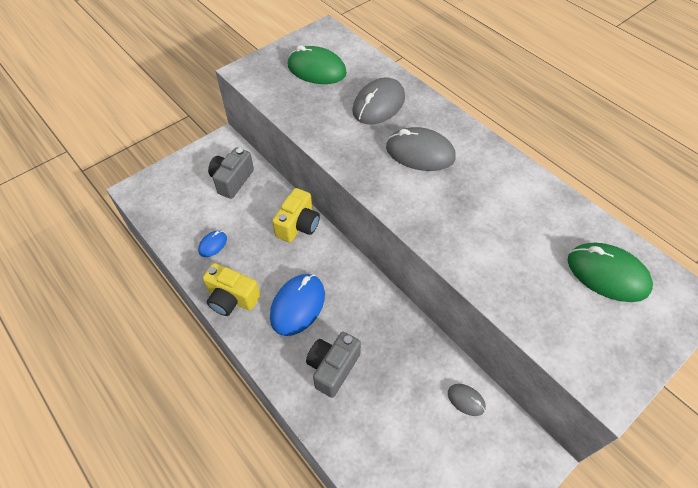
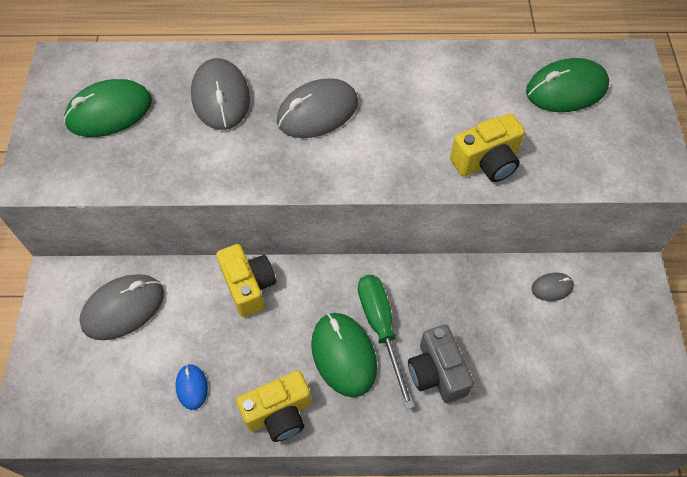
camera: 50 degrees left, 5 degrees up
(232, 180) = (123, 308): grey camera -> grey mouse
(298, 306) = (344, 355): blue mouse -> green mouse
(334, 313) = (381, 328): none -> green screwdriver
(485, 265) = (486, 162): none -> yellow camera

